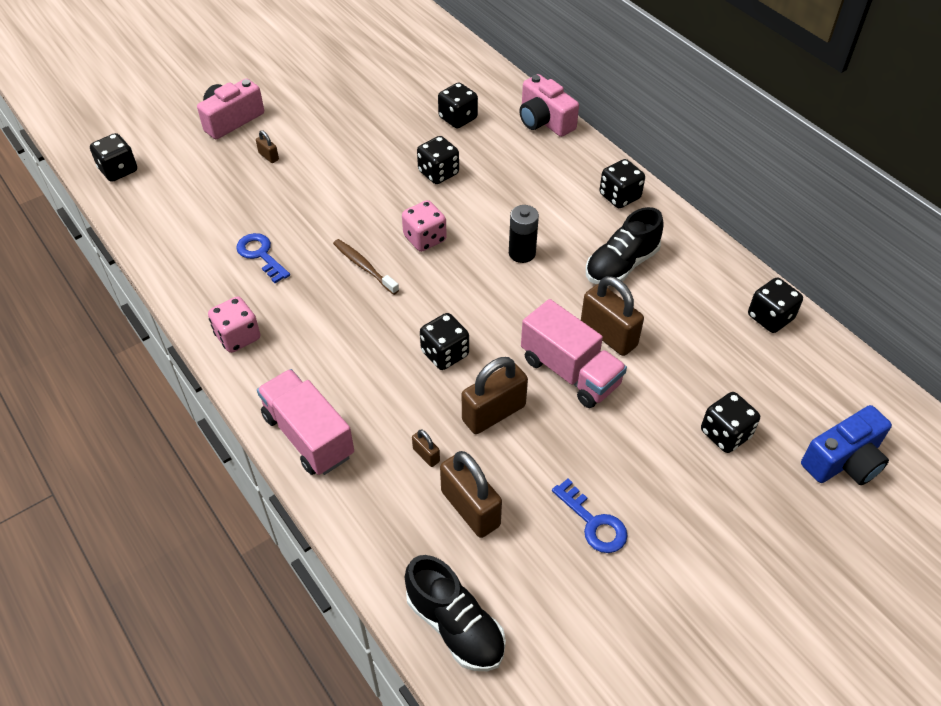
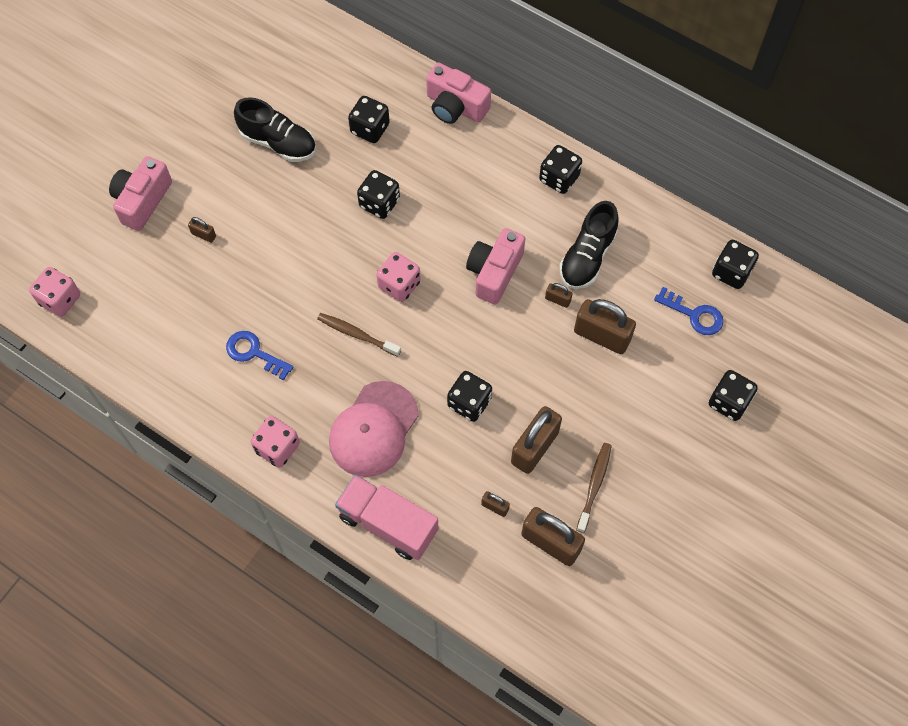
camera: 20 degrees left, 15 degrees up
(118, 170) = (60, 299): black dice -> pink dice
(338, 348) = (373, 429): none -> pink cap
(455, 625) = (579, 645): black shoe -> black shoe (278, 142)
(522, 253) = (494, 272): black battery -> pink camera
(542, 468) = (594, 485): none -> brown toothbrush
(570, 372) = (583, 385): pink truck -> none
(575, 292) = (557, 300): none -> brown padlock
(593, 523) = (652, 520): blue key -> blue key (694, 315)
(843, 461) = (827, 395): blue camera -> none

